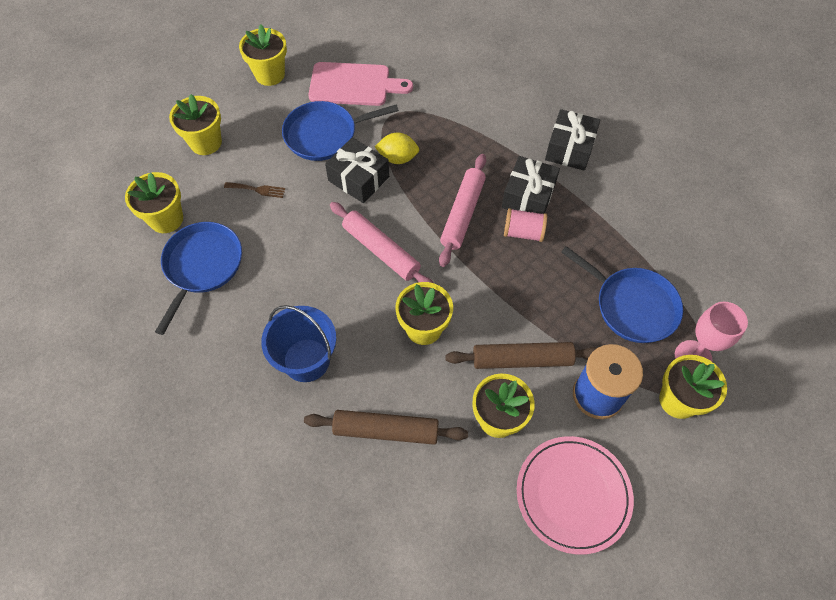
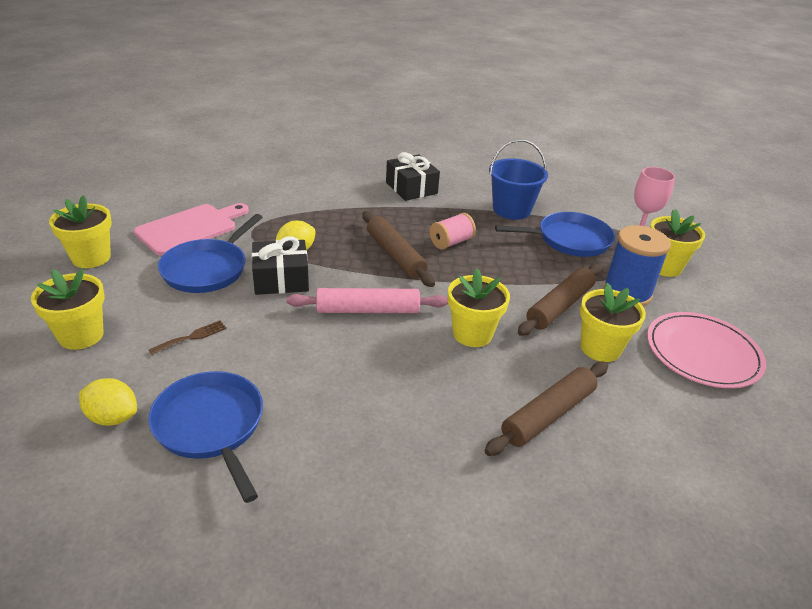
camera: 50 degrees left, 25 degrees down
(166, 219) = (113, 417): yellow flower pot -> yellow lemon
(306, 360) = (417, 420): blue bucket -> blue bucket (511, 210)
(462, 214) = (395, 255): pink rolling pin -> brown rolling pin
(528, 196) = (424, 223): black gift -> none

